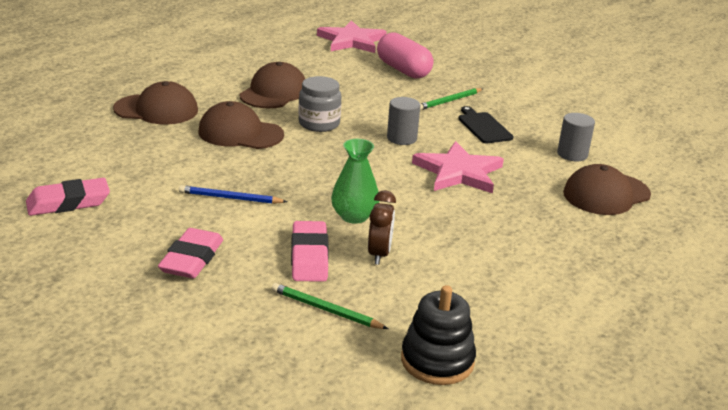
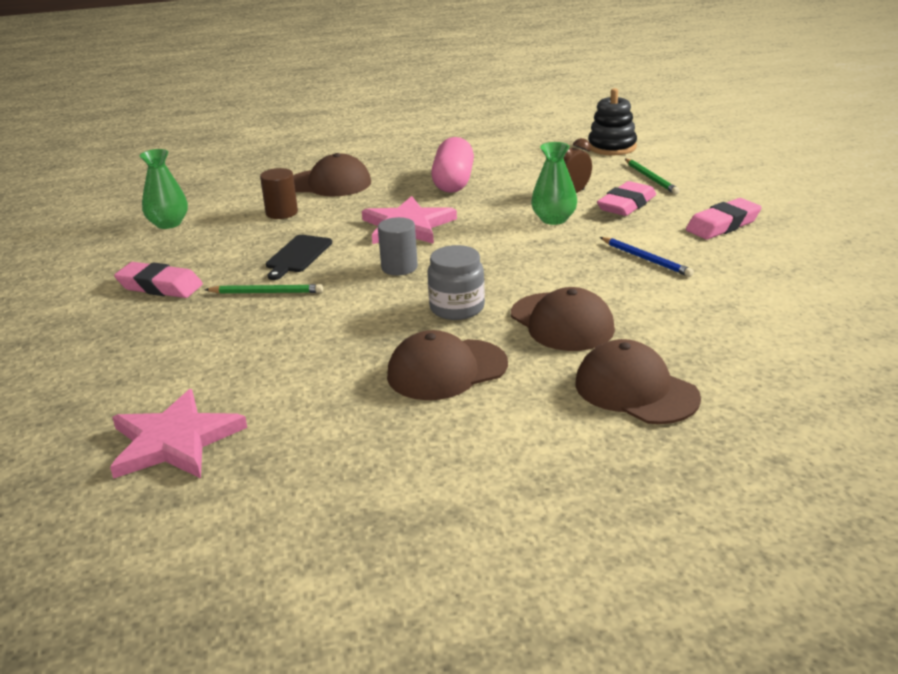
camera: 135 degrees left, 0 degrees up
(68, 203) = (814, 296): pink eraser -> pink eraser (160, 286)
(403, 70) = (223, 353): pink capsule -> pink capsule (453, 182)
(572, 154) = (281, 213): grey cylinder -> brown cylinder
(621, 123) = (168, 223): none -> green vase

